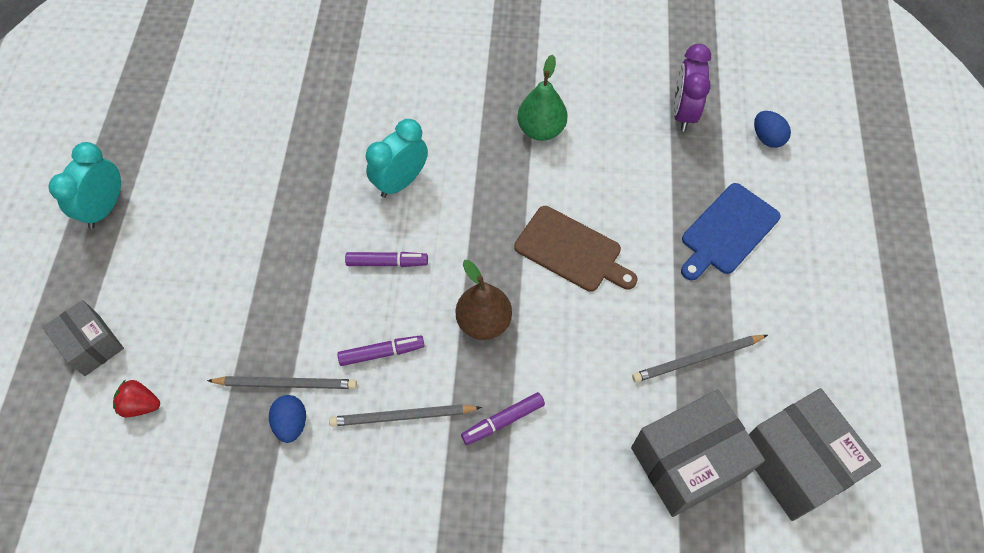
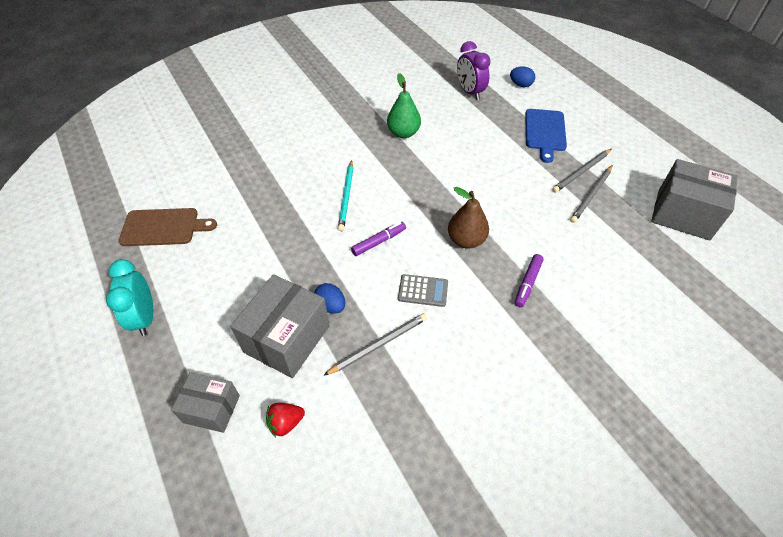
camera: 35 degrees left, 10 degrees down
(291, 423) = (404, 365): blue egg -> blue egg (331, 306)
(382, 353) = (423, 291): purple marker -> grey calculator
(401, 182) = (346, 197): turquoise clock -> turquoise pencil
(402, 416) = (469, 317): grey pencil -> grey pencil (581, 172)
(572, 251) = (478, 180): brown cutting board -> brown cutting board (163, 227)
(687, 462) = (637, 244): grey box -> grey box (287, 338)

